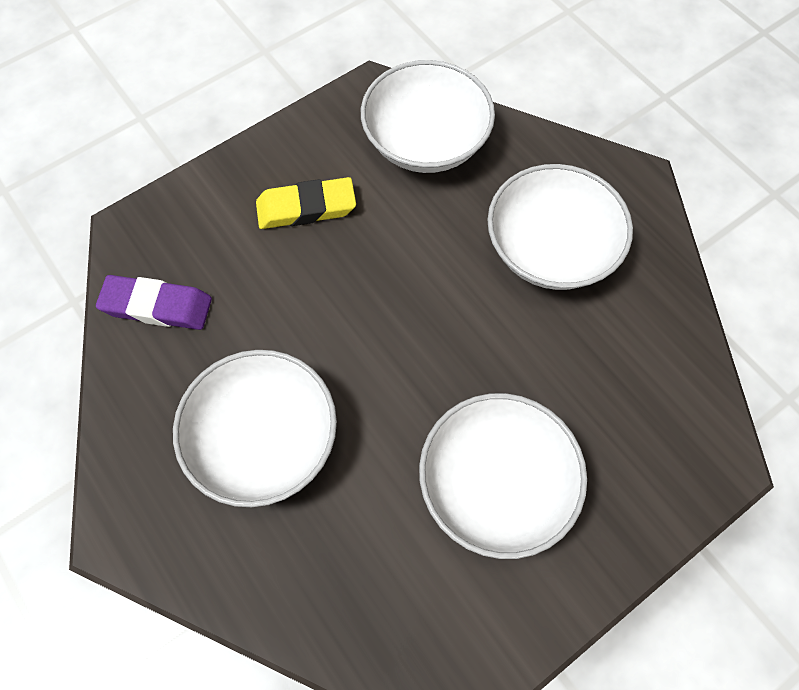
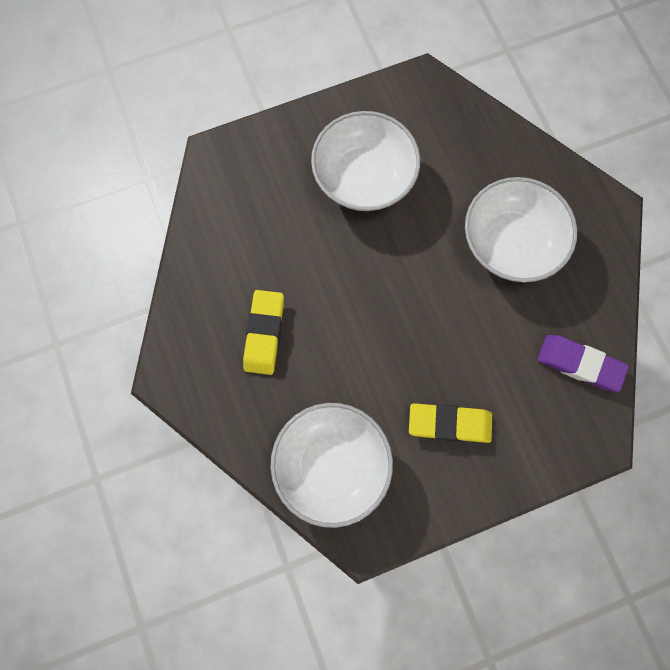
camera: 165 degrees left, 10 degrees up
(550, 249) = (264, 333): white bowl -> yellow eraser

